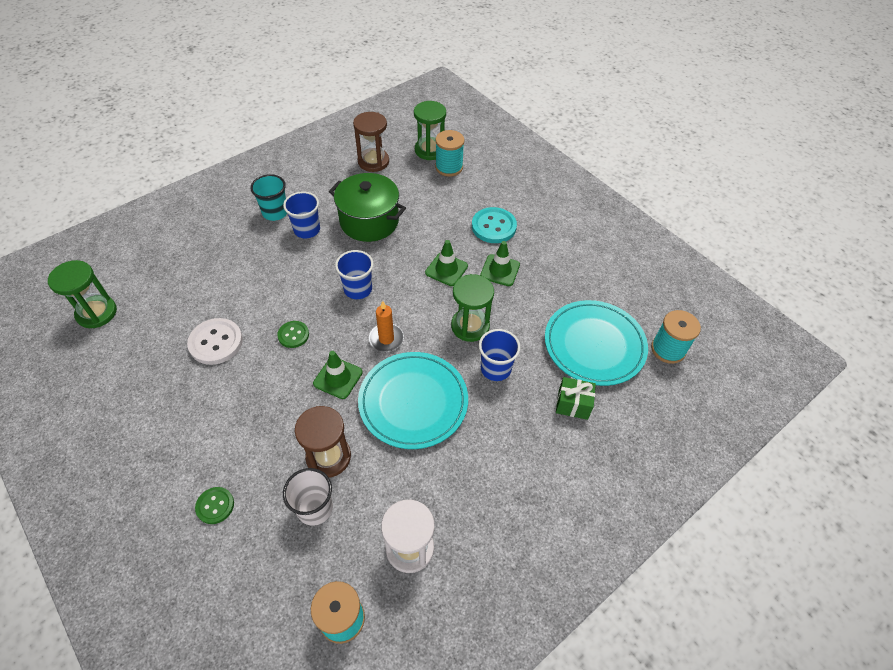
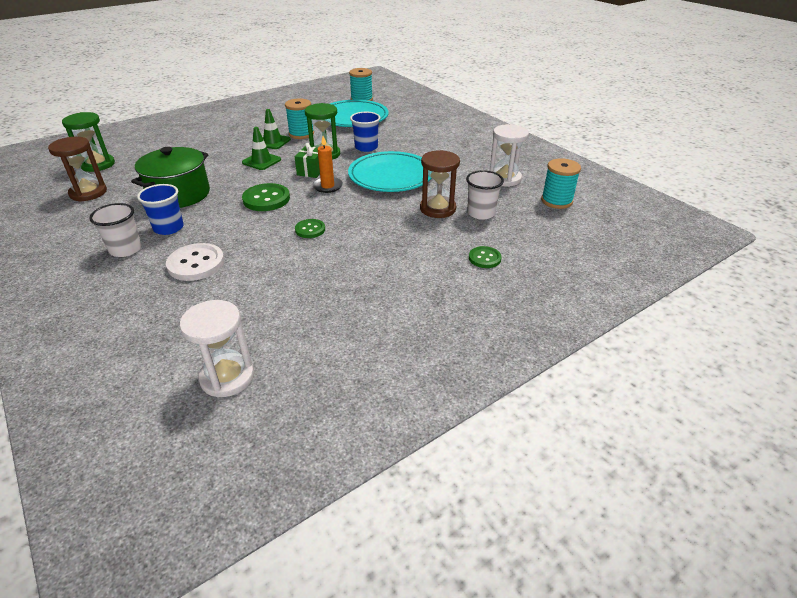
camera: 85 degrees left, 15 degrees down
(96, 313) = (227, 377): green hourglass -> white hourglass
(216, 342) = (306, 274): white button -> white button (196, 264)
(275, 212) = (125, 249): turquoise cup -> white cup
(338, 378) = (363, 206): green traffic cone -> none
(358, 289) = (266, 199): blue cup -> green button
(449, 167) = (132, 157): turquoise spool -> turquoise spool (301, 134)
(493, 226) = (223, 142): turquoise button -> none
(573, 404) = (399, 127): green gift -> green gift (311, 171)

